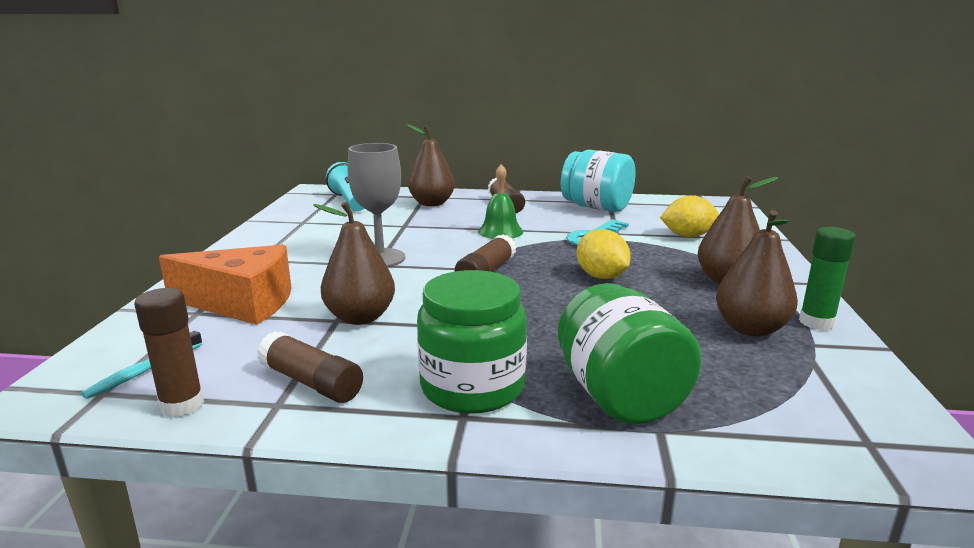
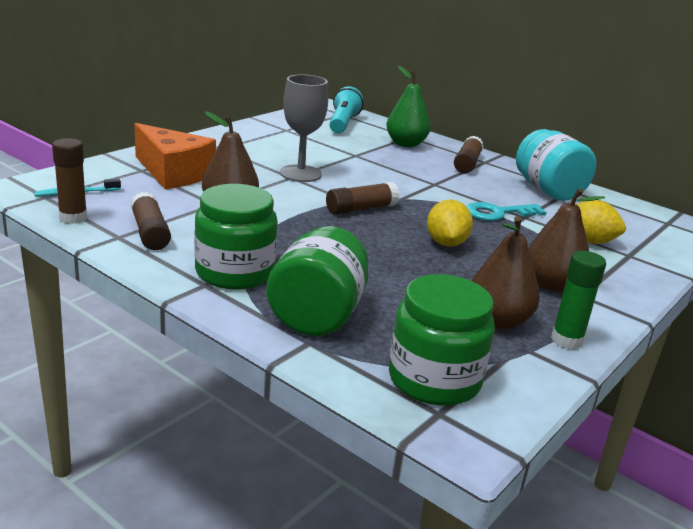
camera: 30 degrees right, 5 degrees up
(432, 203) = (406, 144): brown pear -> green pear
(500, 231) = (424, 183): green bell -> none
(808, 410) = (434, 379): none -> green jar

